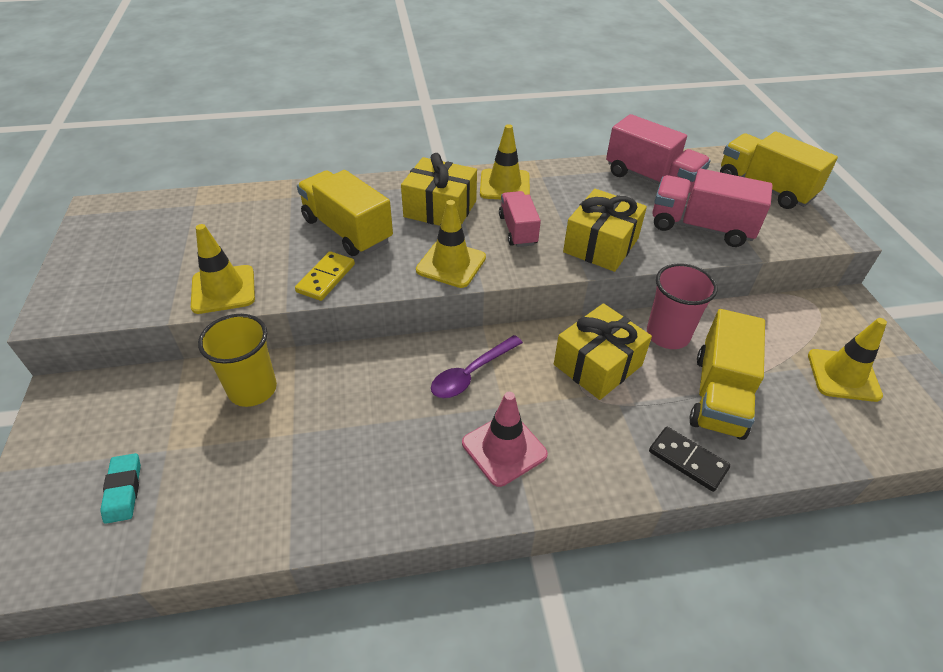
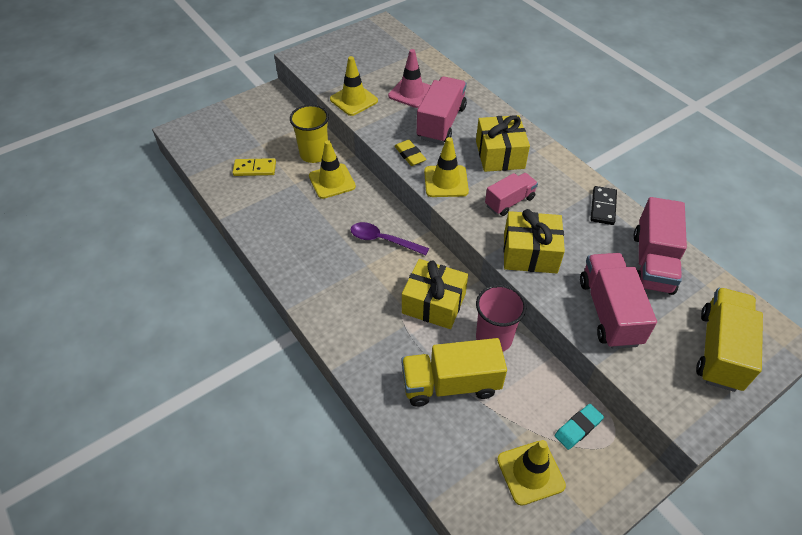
camera: 65 degrees right, 5 degrees up
(123, 490) = (232, 143): turquoise eraser -> turquoise eraser (578, 428)
(326, 278) = (391, 133): yellow domino -> yellow domino (255, 169)
(347, 230) = (441, 123): yellow truck -> pink truck
(381, 276) = (410, 155): none -> yellow eraser
(504, 185) = (558, 177): yellow traffic cone -> yellow traffic cone (332, 181)
(504, 449) = (334, 276): pink traffic cone -> pink traffic cone (411, 93)
(687, 460) = (377, 376): black domino -> black domino (603, 207)

